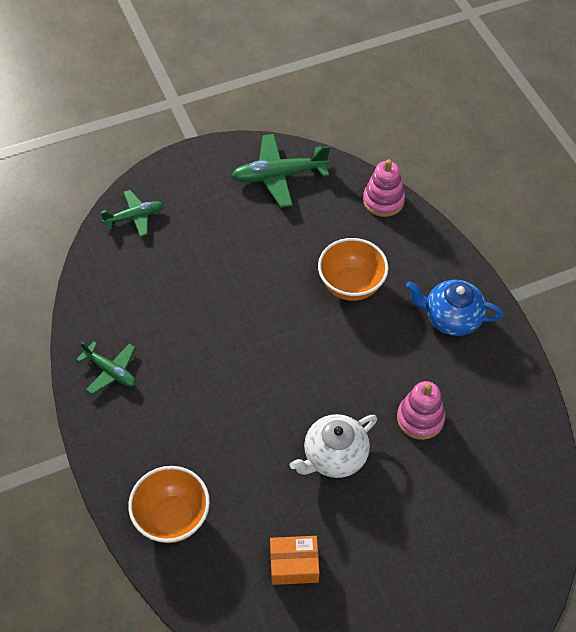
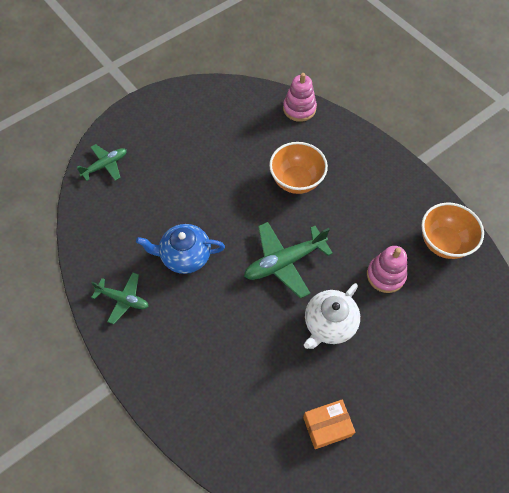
camera: 15 degrees left, 5 degrees up
(172, 517) = (213, 413): orange bowl -> orange bowl (444, 242)
(279, 176) = (212, 107): green plane -> green plane (284, 262)
(451, 318) = (381, 188): blue teapot -> blue teapot (185, 256)

